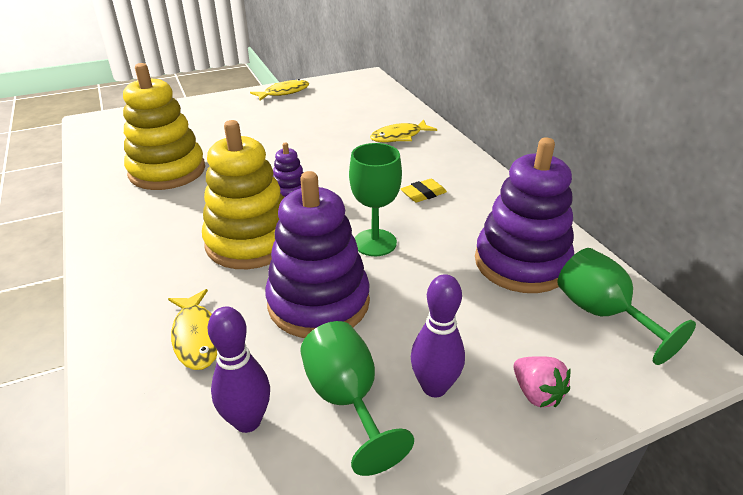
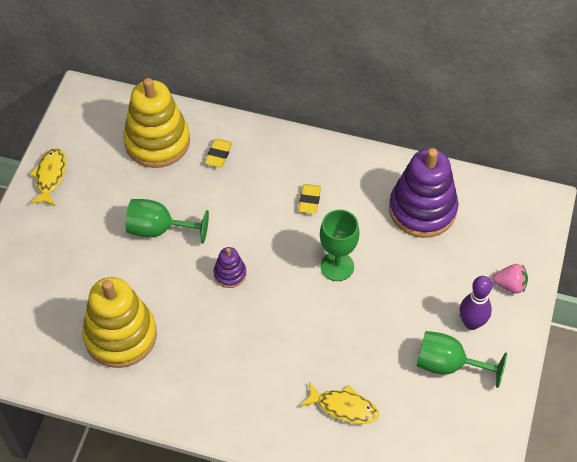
camera: 50 degrees left, 20 degrees up
(247, 421) = (426, 414): purple bowling pin -> none
(250, 242) = (273, 332): yellow stacking toy -> yellow stacking toy (157, 142)
(318, 302) = (366, 332): purple stacking toy -> none
(399, 137) = (218, 155): yellow fish -> yellow eraser
(602, 314) = (490, 211): green goblet -> green goblet (159, 229)

